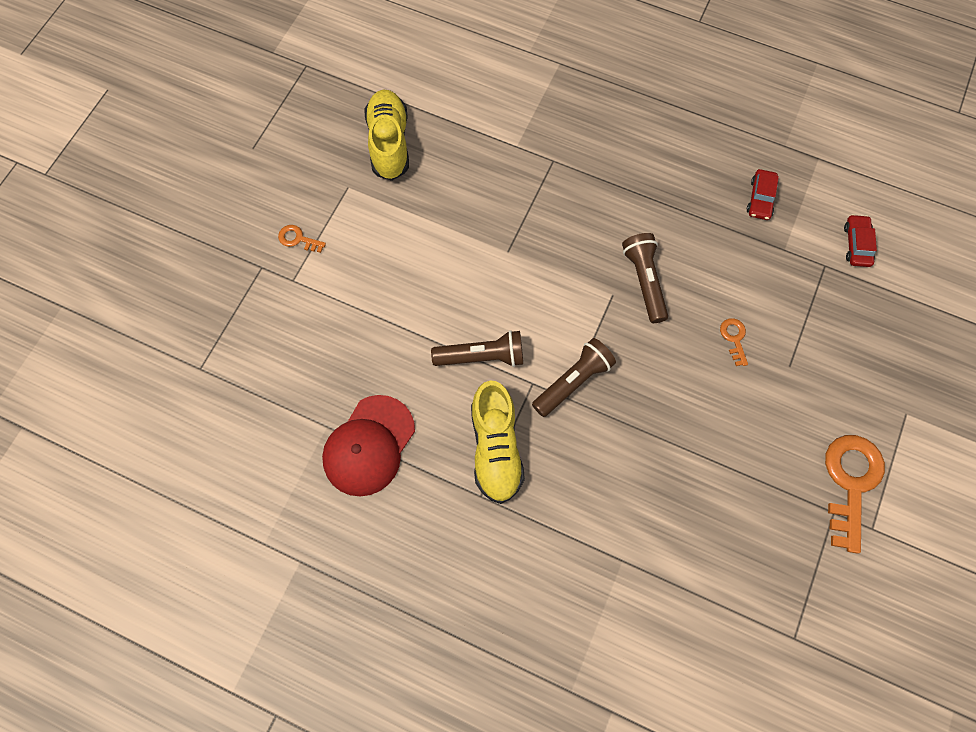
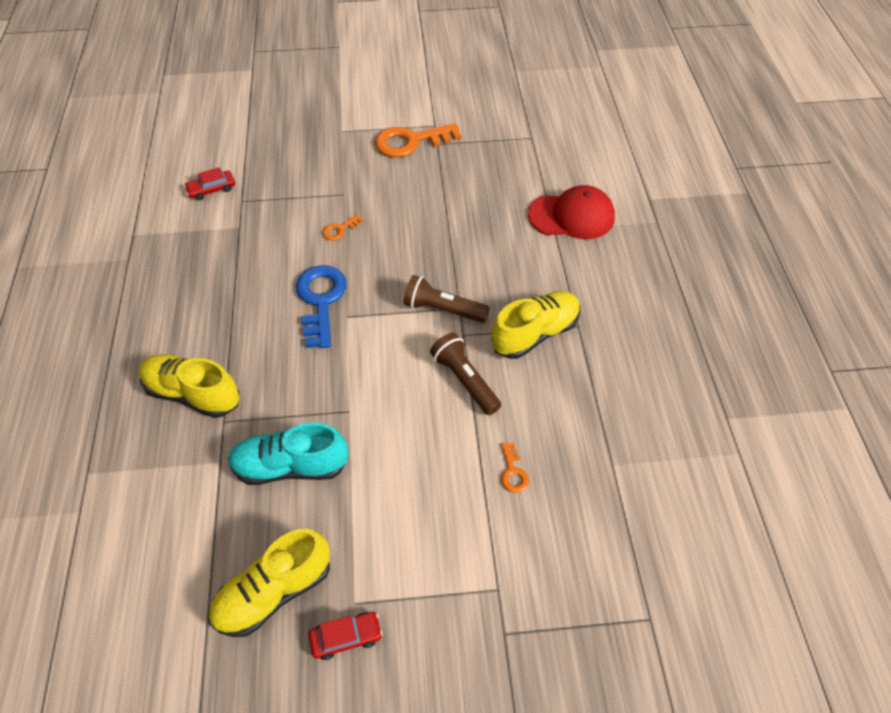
camera: 120 degrees left, 15 degrees down
(298, 239) = (448, 616): orange key -> orange key (513, 472)
(369, 445) = (602, 422): red cap -> red cap (571, 216)
(481, 190) = (290, 466): none -> turquoise shoe
(593, 148) = (193, 394): none -> yellow shoe
(644, 281) = (321, 300): brown flashlight -> blue key
(760, 198) = (194, 256): red car -> red car (346, 637)

